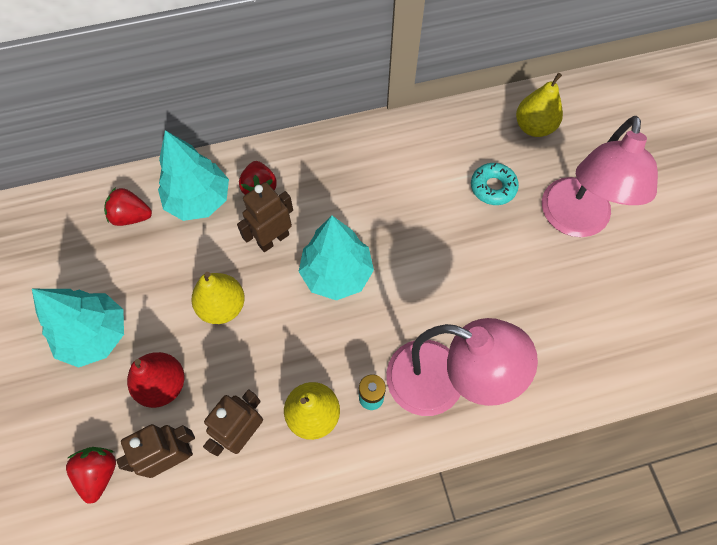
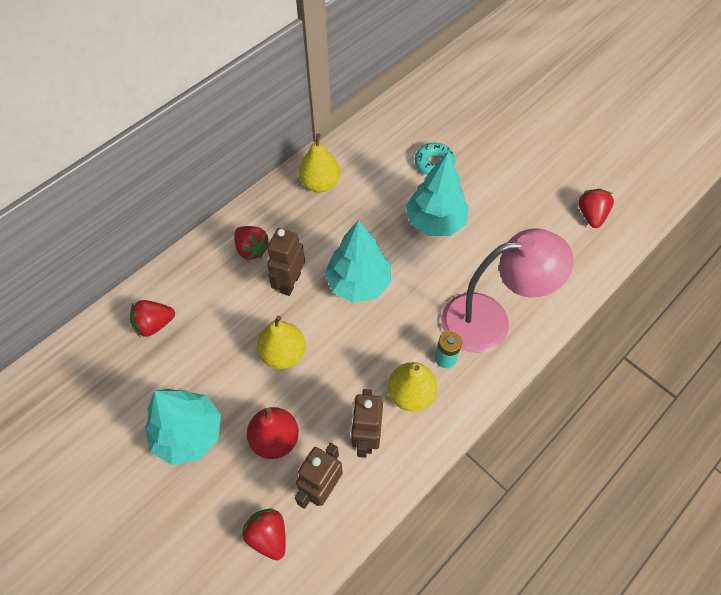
camera: 30 degrees left, 5 degrees down
(199, 200) = (206, 283): turquoise tree -> turquoise tree (435, 221)
(533, 127) = (435, 107): yellow pear -> yellow pear (320, 184)
(573, 221) = (506, 160): pink lamp -> none
(629, 328) = (591, 215): none -> red strawberry

